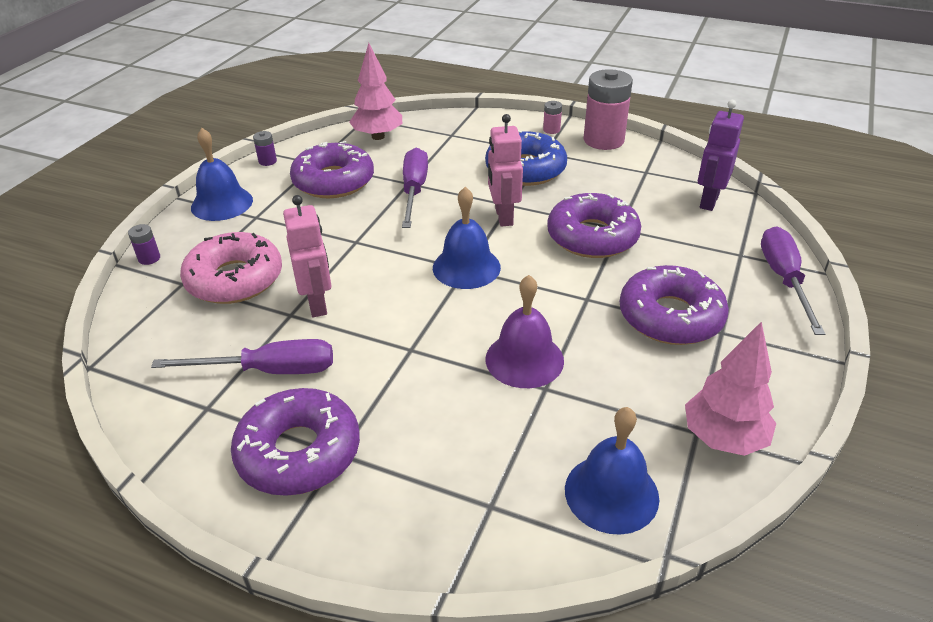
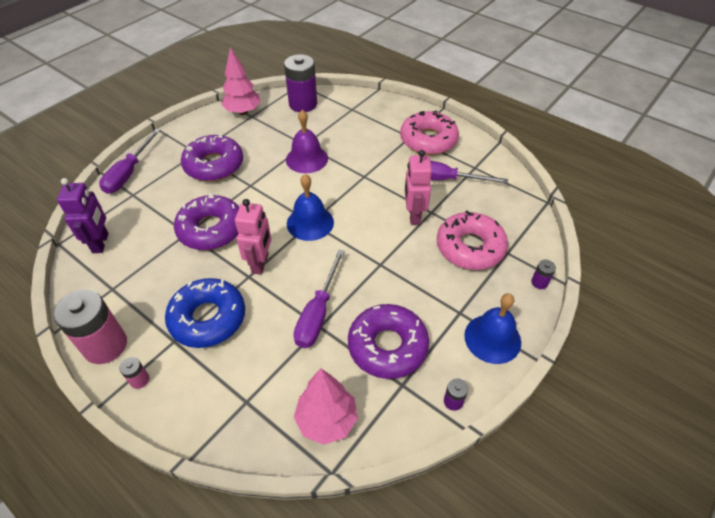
camera: 165 degrees left, 10 degrees up
(299, 452) = (428, 140): purple donut -> pink donut
(611, 493) = (303, 104): blue bell -> purple battery
(708, 201) = (101, 243): purple robot -> purple robot turned 45 degrees counterclockwise

